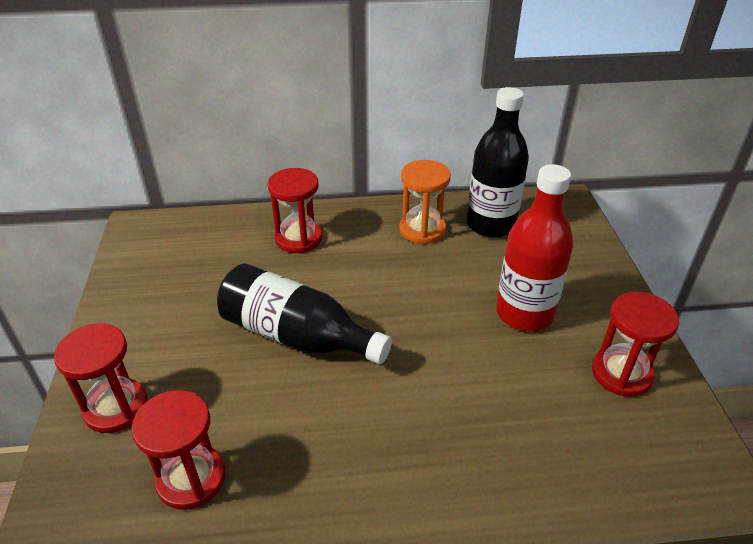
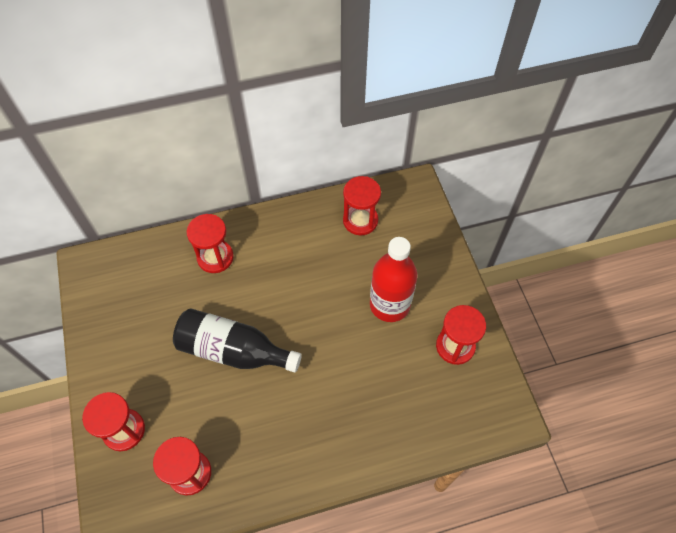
camera: 10 degrees left, 20 degrees up
(422, 230) = (309, 234): orange hourglass -> none
(491, 225) = (360, 220): black bottle -> red hourglass

